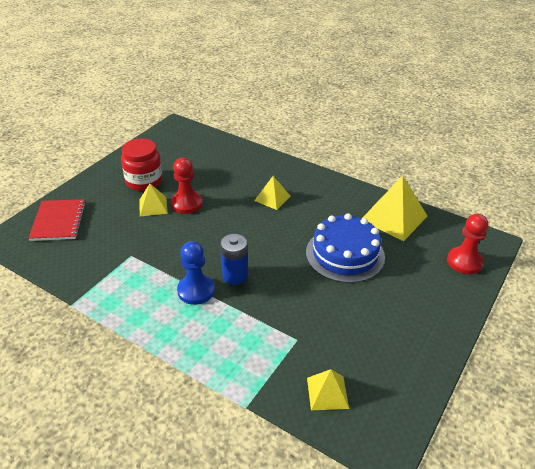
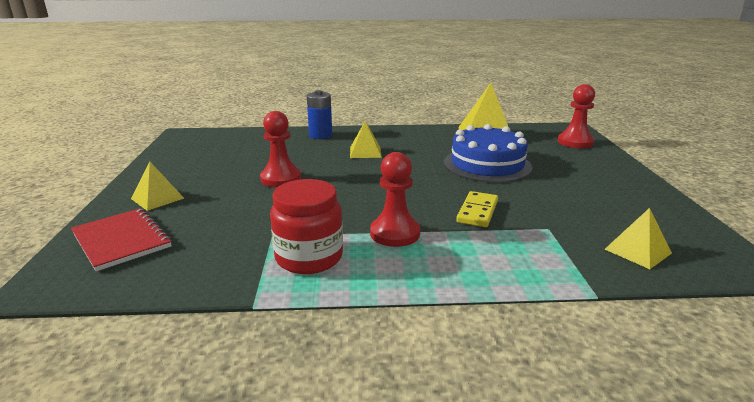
camera: 35 degrees left, 15 degrees down
(144, 181) = (202, 177): red jar -> red jar (309, 257)
(153, 206) = (242, 191): yellow pyramid -> yellow pyramid (157, 198)
(196, 290) = (395, 233): blue pawn -> red pawn
(235, 276) = (416, 209): blue battery -> blue battery (320, 135)
(270, 299) = (477, 211): none -> yellow domino

